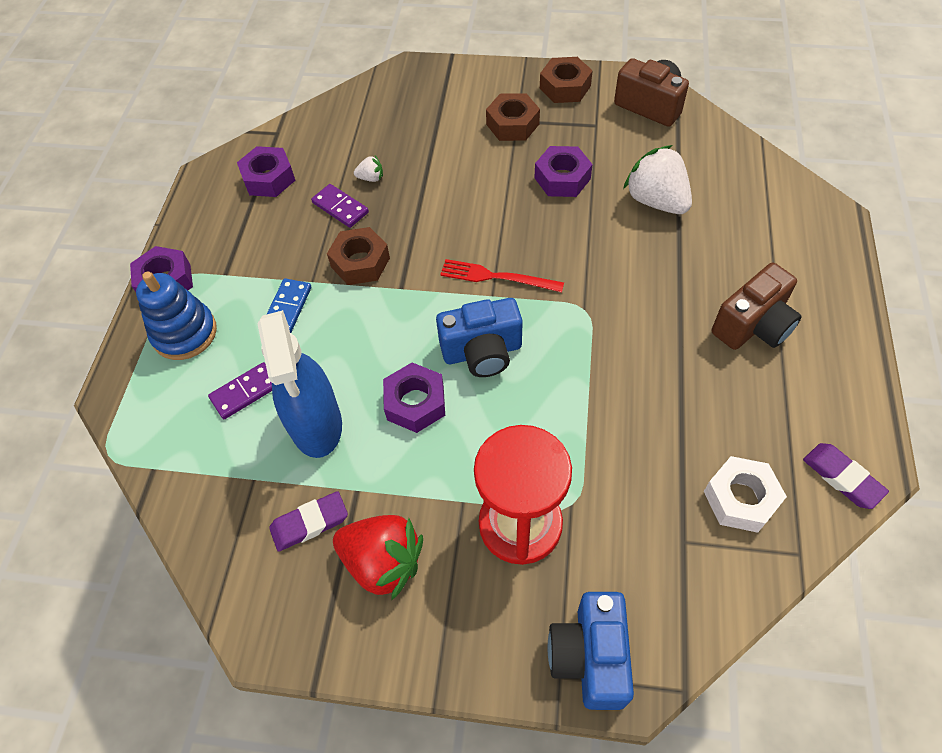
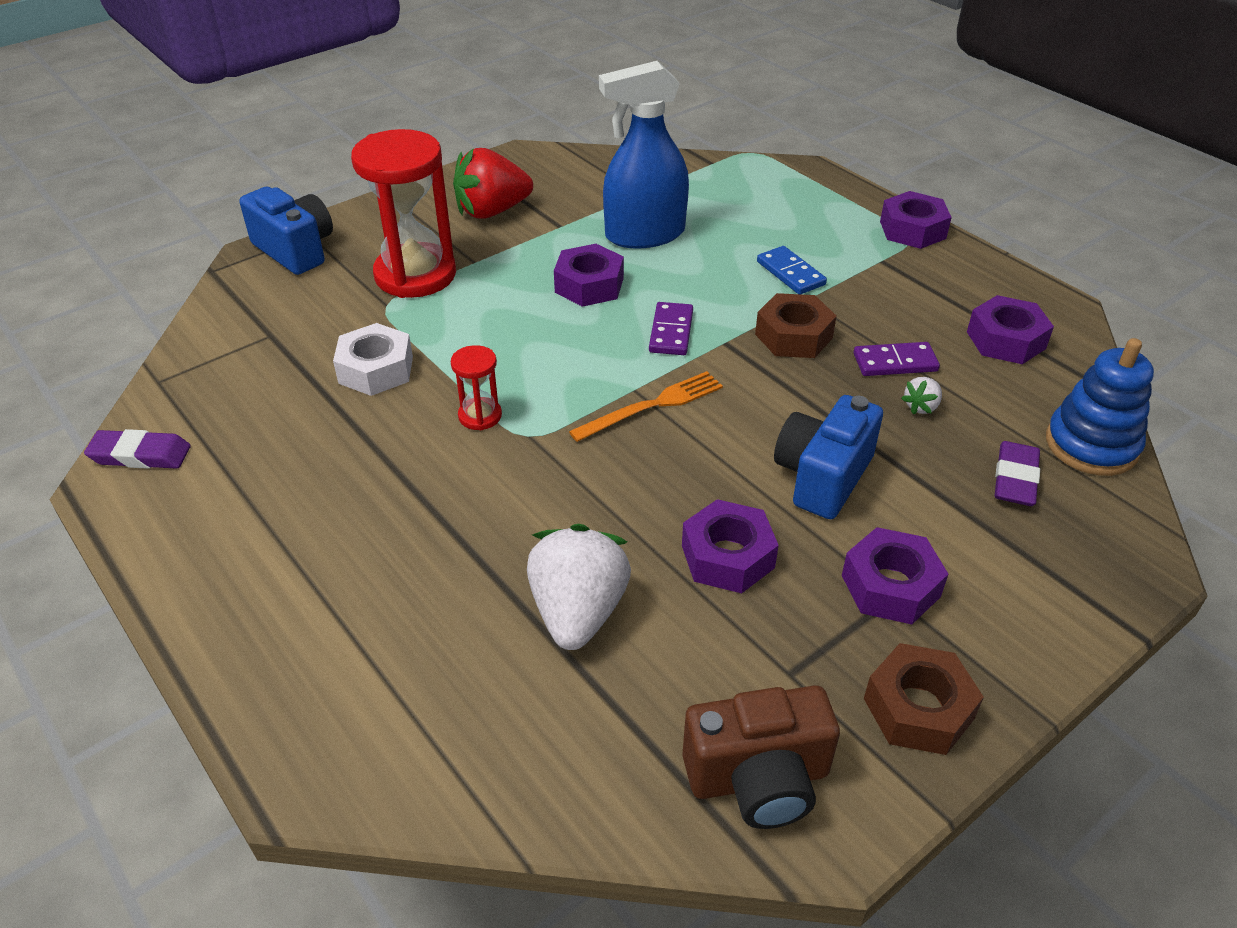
camera: 130 degrees right, 15 degrees down
(184, 333) = (832, 217): blue stacking toy -> blue stacking toy (1091, 445)
(245, 392) = (725, 219): purple domino -> purple domino (671, 332)
(309, 523) = (568, 199): purple eraser -> purple eraser (1015, 478)
(316, 424) = (644, 235): blue spray bottle -> blue spray bottle turned 45 degrees counterclockwise
(482, 352) = (582, 345): blue camera -> blue camera (822, 477)
(496, 277) = (652, 406): red fork -> orange fork
(512, 124) = (890, 586): brown nut -> purple nut
(599, 344) = (480, 416): none -> red hourglass
(656, 201) = (578, 612): white strawberry -> white strawberry turned 90 degrees counterclockwise
(740, 498) = (237, 386): white nut -> white nut (376, 370)
(753, 326) = (324, 536): brown camera -> none

